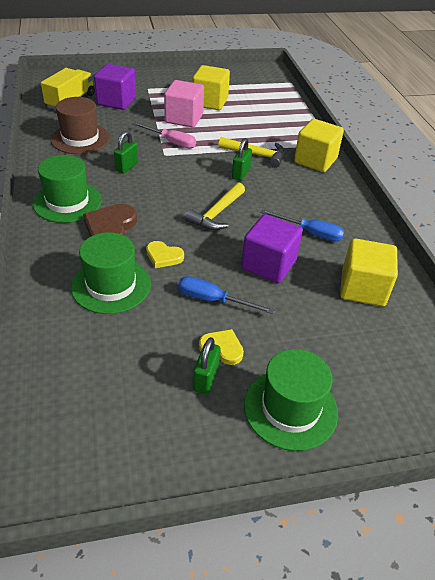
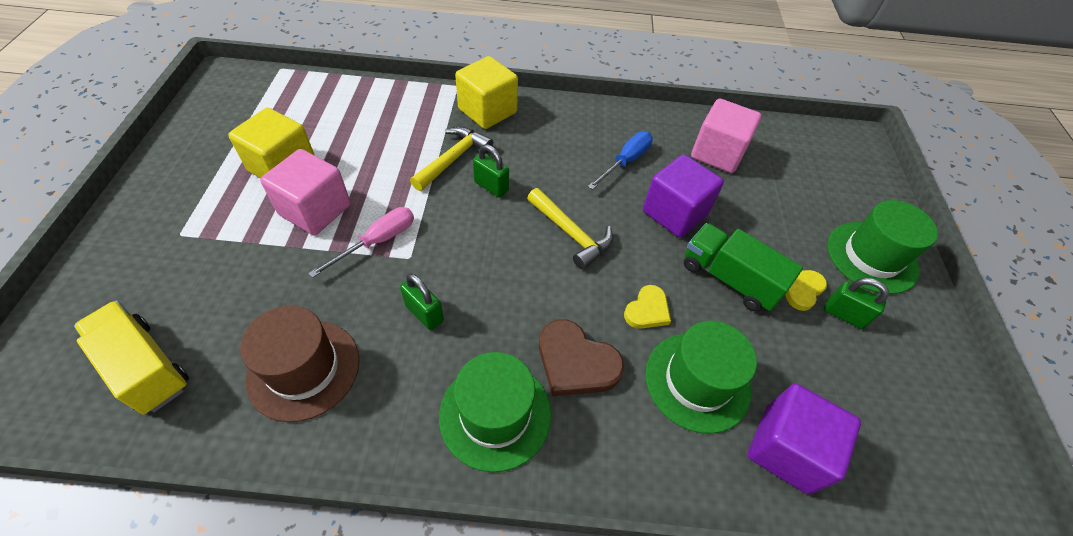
camera: 75 degrees left, 10 degrees up
(116, 101) = (198, 290): purple cube -> purple cube (786, 449)
(213, 300) = (729, 278): blue screwdriver -> green truck
(362, 288) = (717, 153): yellow cube -> pink cube

